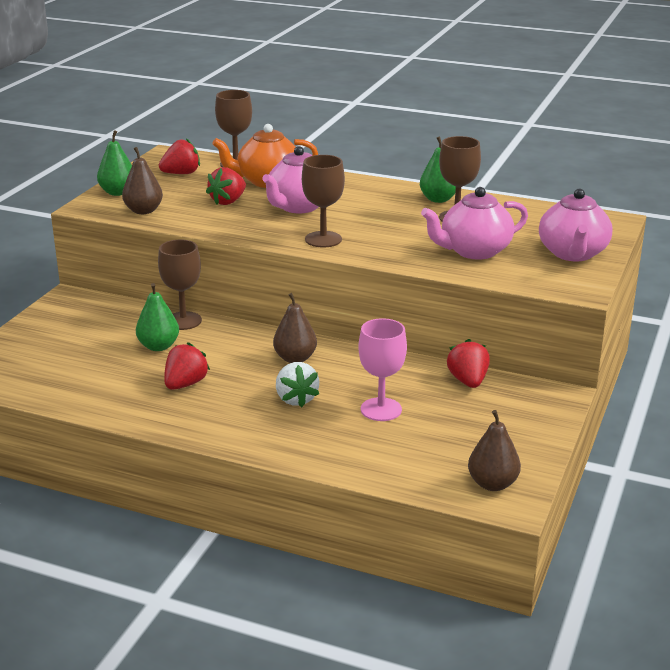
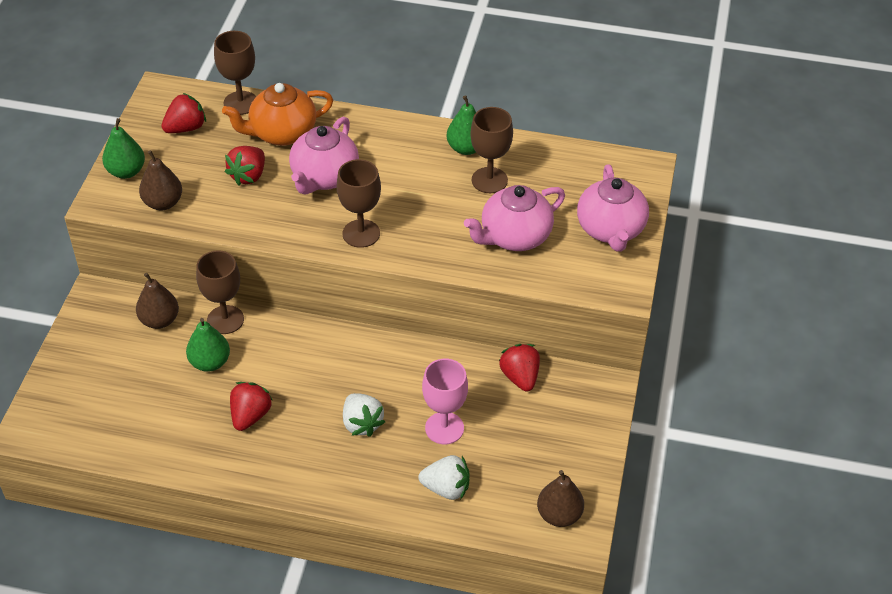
camera: 10 degrees left, 20 degrees up
(295, 358) = (349, 364): brown pear -> brown pear (159, 320)
(373, 452) = (446, 488): none -> white strawberry

